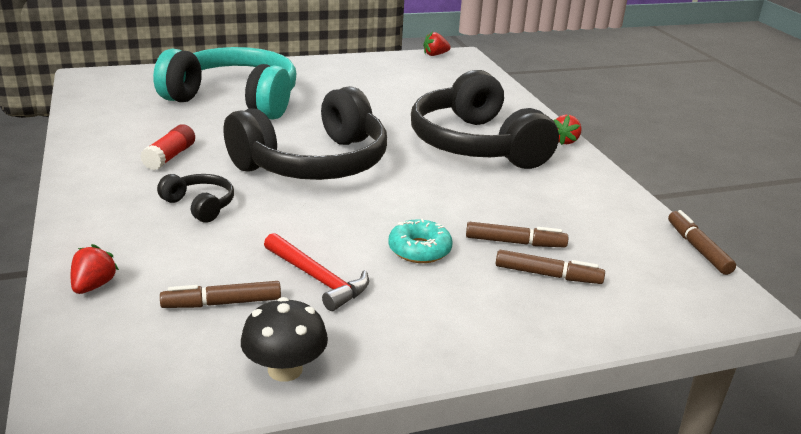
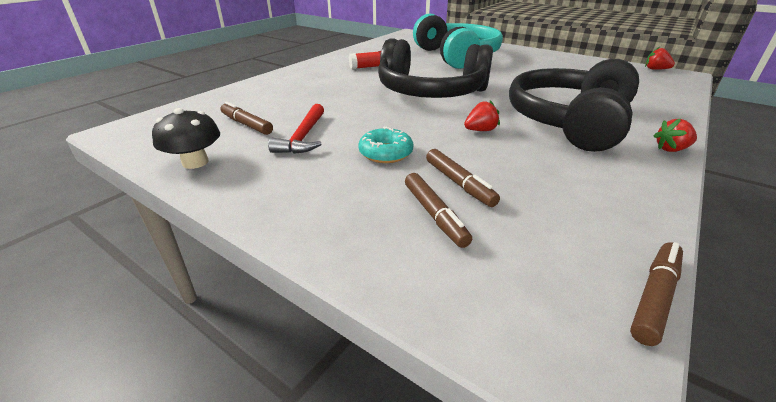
camera: 55 degrees right, 5 degrees up
(93, 286) = (230, 96): red strawberry -> red strawberry (480, 130)
(200, 205) = (335, 87): black headphones -> none

